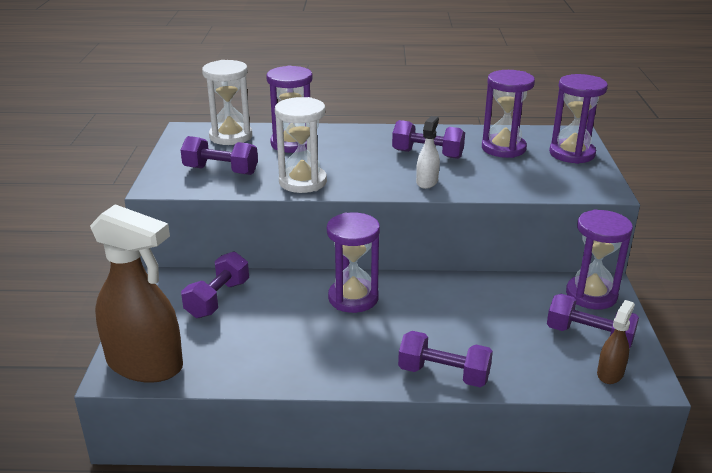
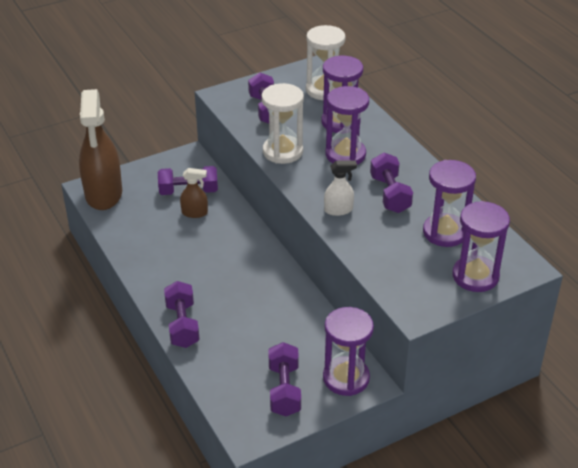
camera: 60 degrees right, 10 degrees up
(353, 298) = (238, 250): purple hourglass -> purple hourglass (345, 154)
(610, 373) = (244, 412): brown spray bottle -> brown spray bottle (195, 213)

